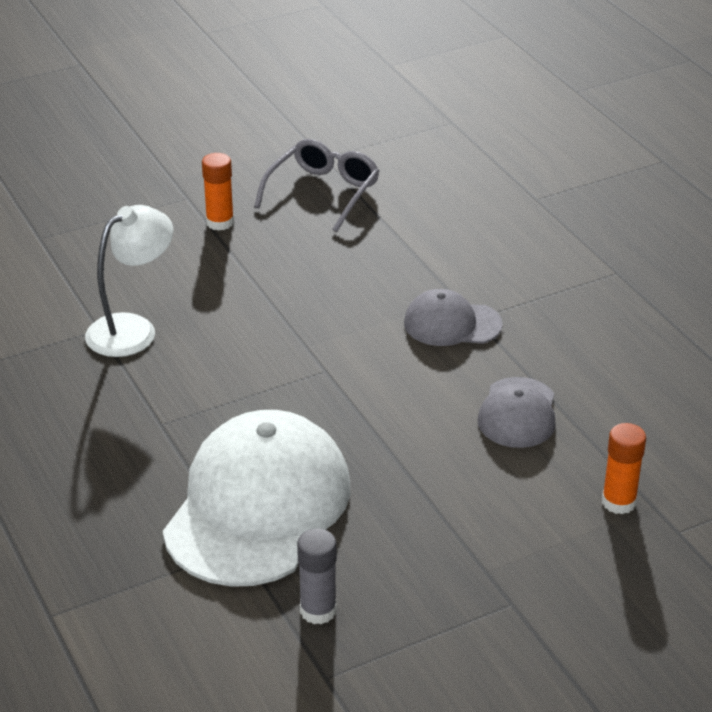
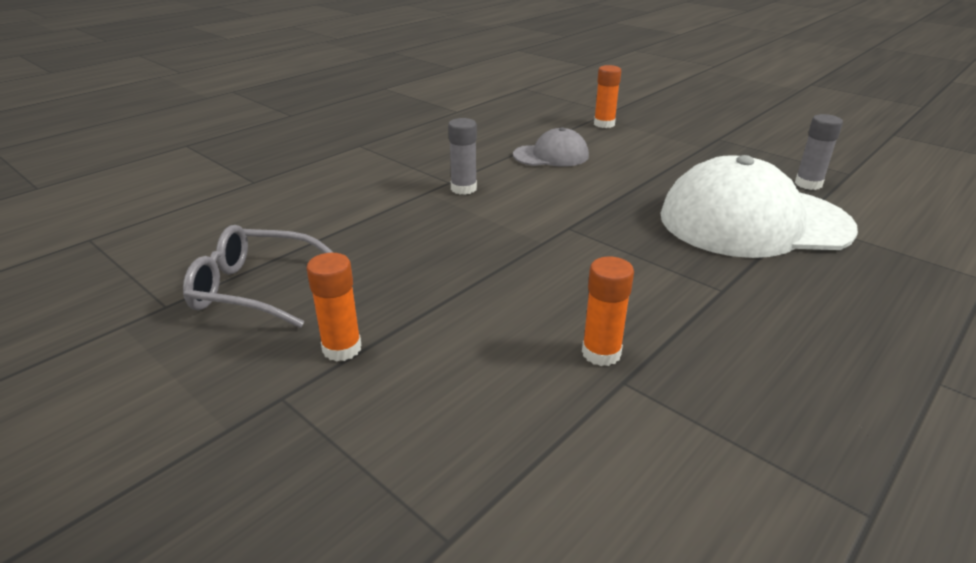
camera: 110 degrees left, 5 degrees down
(133, 329) = (601, 353): white lamp -> orange glue stick
(452, 324) = (463, 189): grey cap -> grey glue stick

